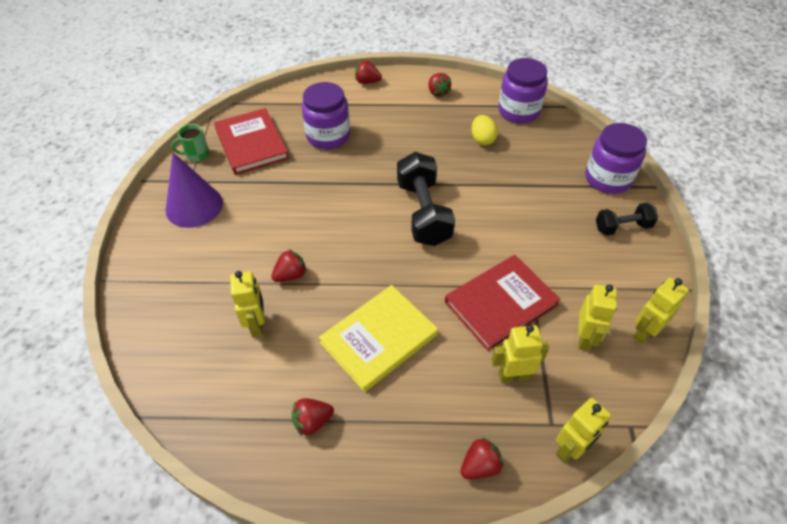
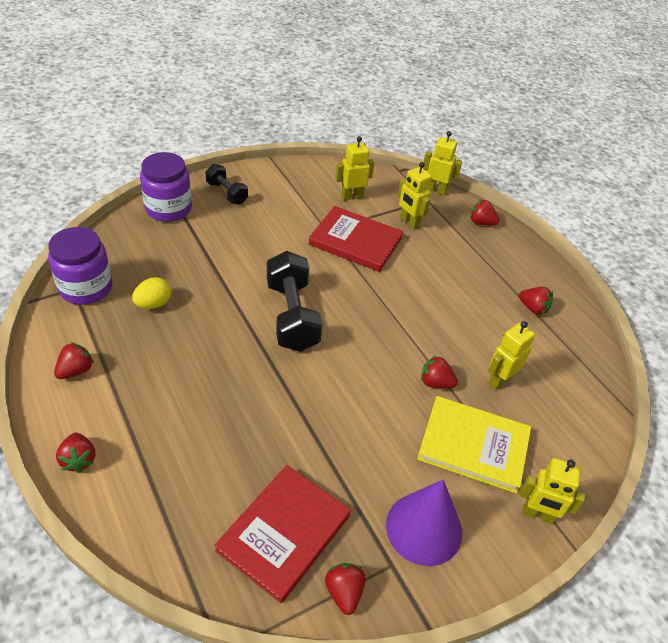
camera: 125 degrees left, 5 degrees down
(196, 154) = (344, 592): green mug -> red strawberry
(328, 136) = (221, 450): purple jar -> none
(379, 339) = (443, 298): yellow book -> yellow book (473, 446)
(423, 213) = (292, 316): black dumbbell -> black dumbbell turned 60 degrees counterclockwise
(644, 332) = (324, 172): yellow robot -> yellow robot (538, 514)

